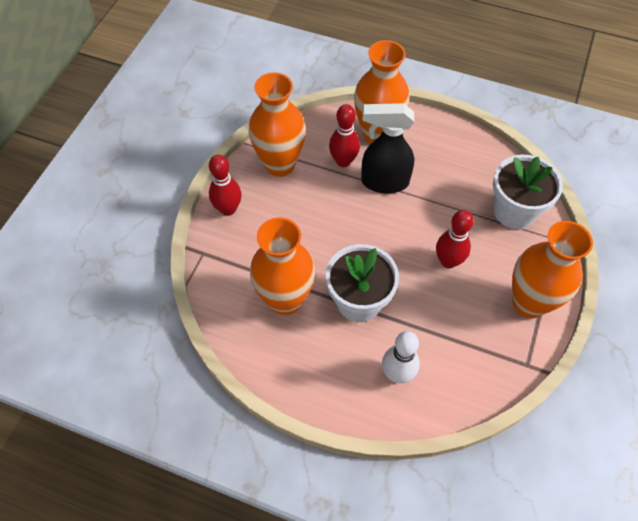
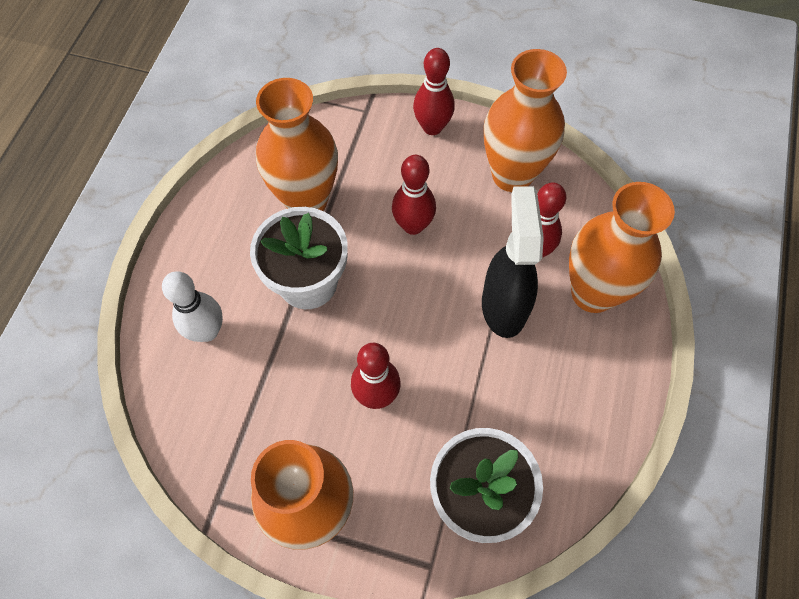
camera: 85 degrees right, 5 degrees up
(316, 229) = (413, 225): none -> red bowling pin

